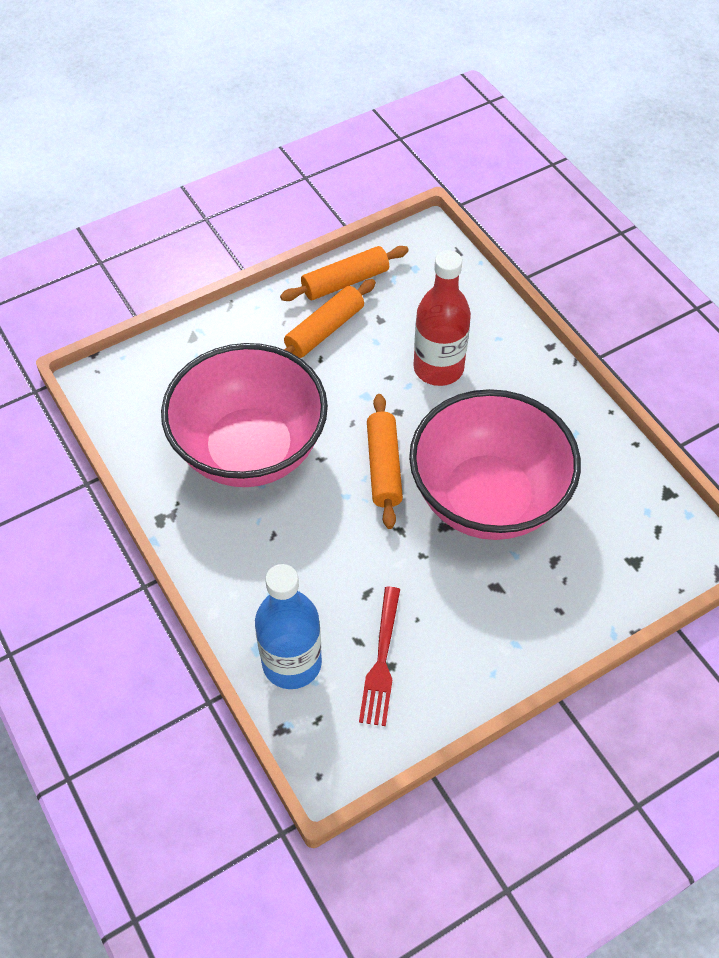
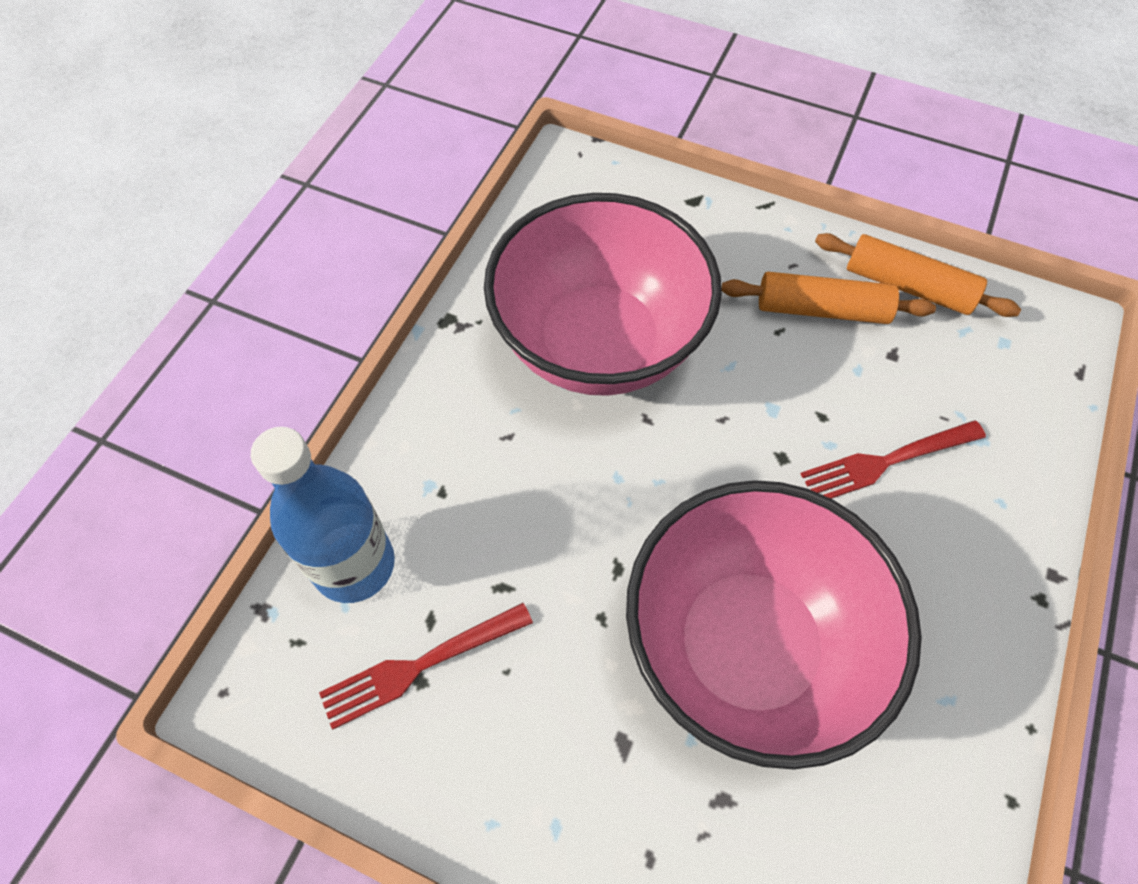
camera: 55 degrees right, 5 degrees up
(384, 467) = (691, 492): orange rolling pin -> none
(438, 368) = (887, 461): red bottle -> red fork

